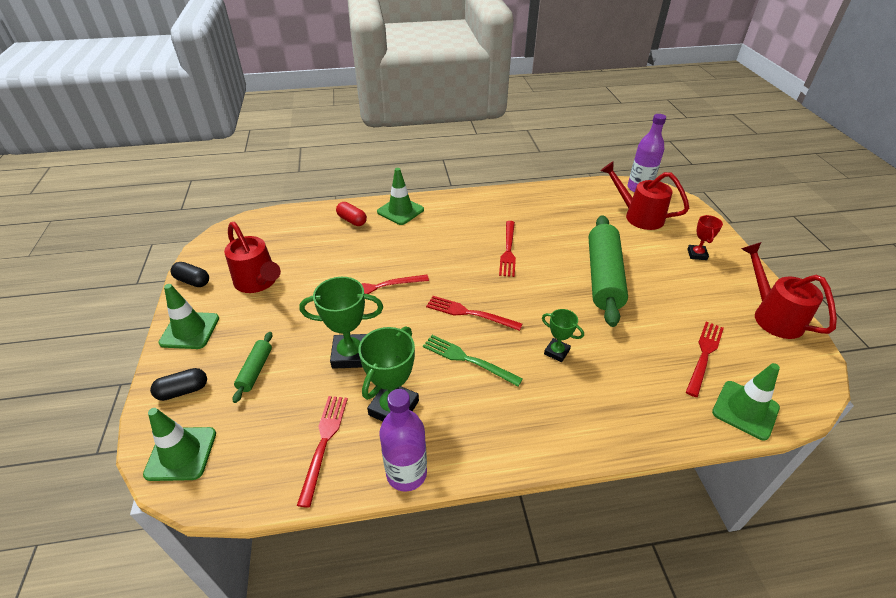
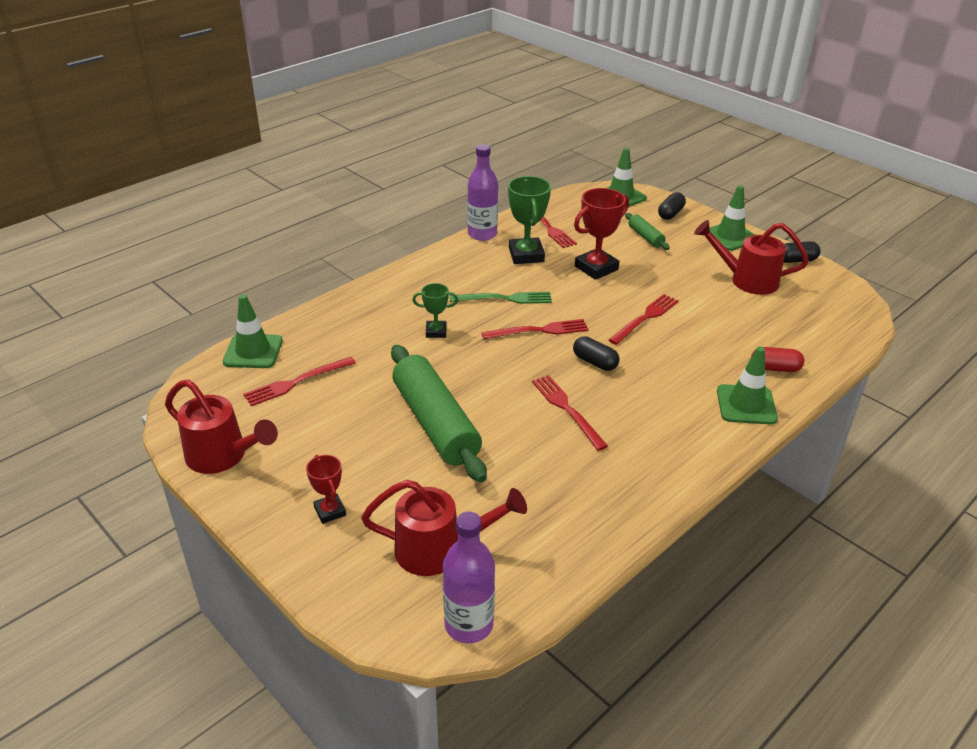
camera: 145 degrees right, 5 degrees down
(350, 354) = (596, 268): green trophy -> red trophy
(456, 271) = (595, 362): none -> black capsule
(704, 355) = (296, 382): red fork -> red fork turned 60 degrees clockwise

